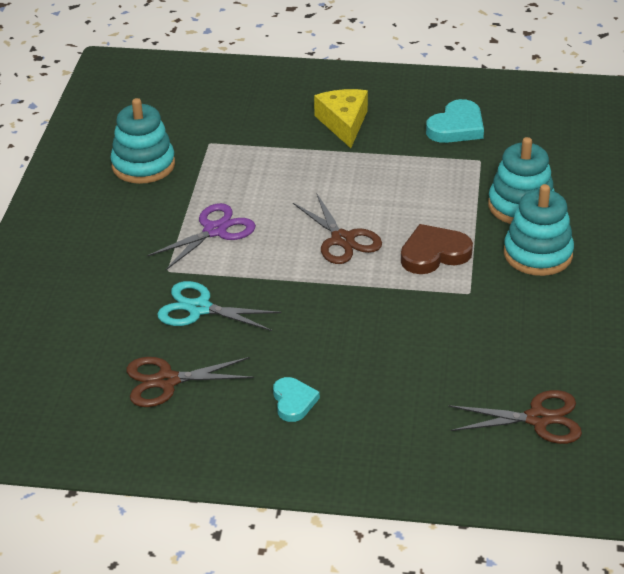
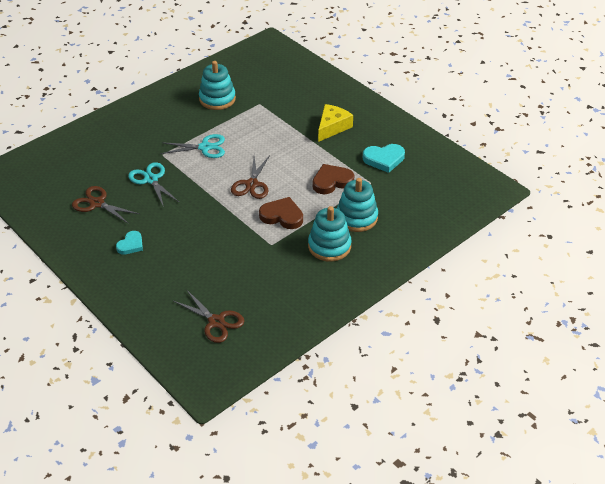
camera: 40 degrees right, 5 degrees up
(215, 231) = (205, 147): purple scissors -> turquoise scissors
(434, 183) = (332, 181): none -> brown heart

